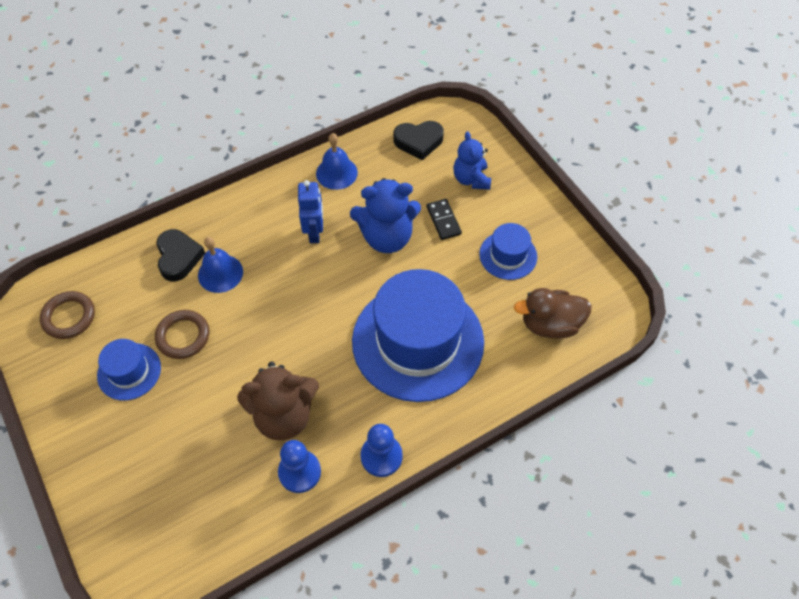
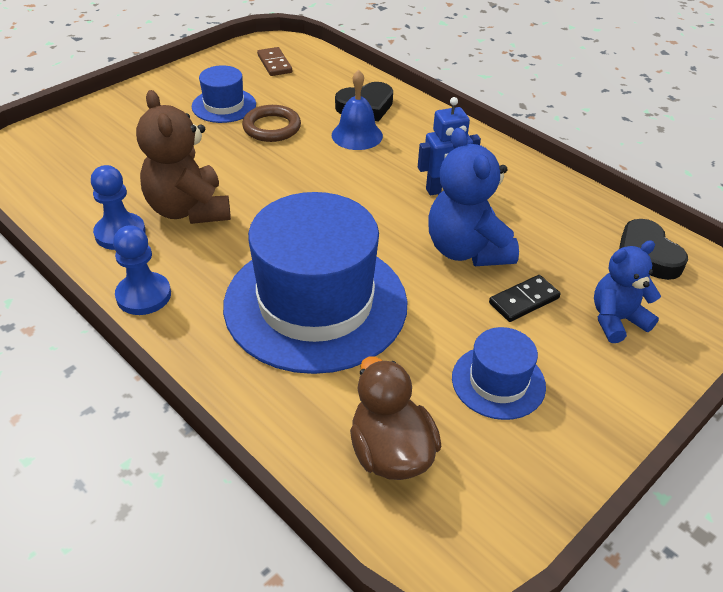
camera: 75 degrees right, 15 degrees down
(69, 317) = (274, 64): brown ring -> brown domino
(336, 173) = (543, 192): blue bell -> none

